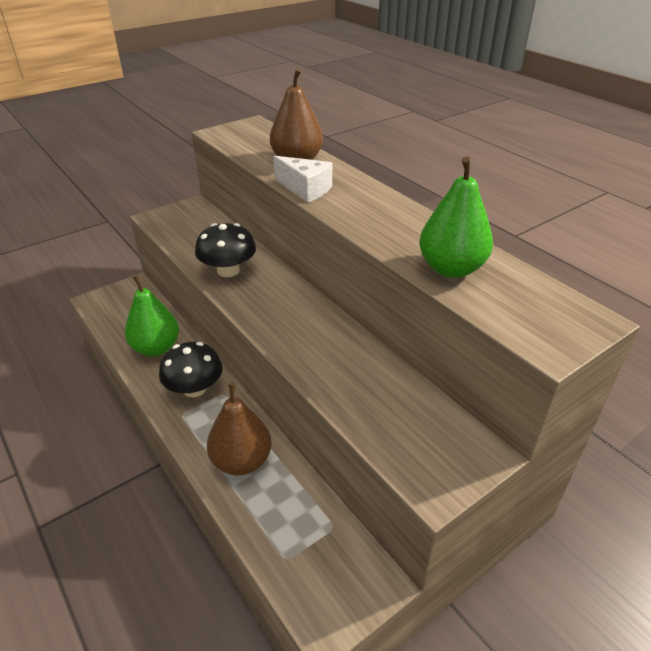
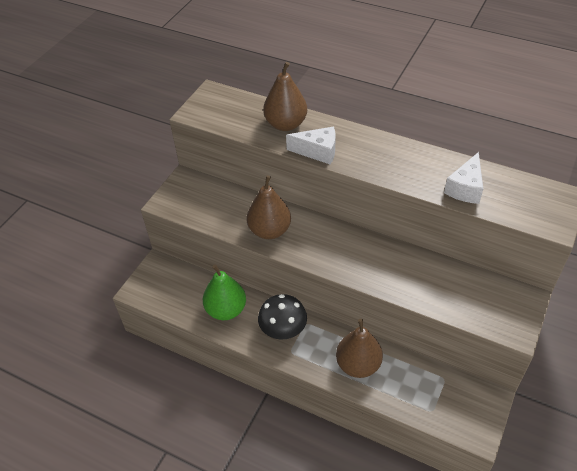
camera: 25 degrees left, 10 degrees up
(228, 270) = (269, 230): black mushroom -> brown pear
(451, 268) = (465, 188): green pear -> white cheese

